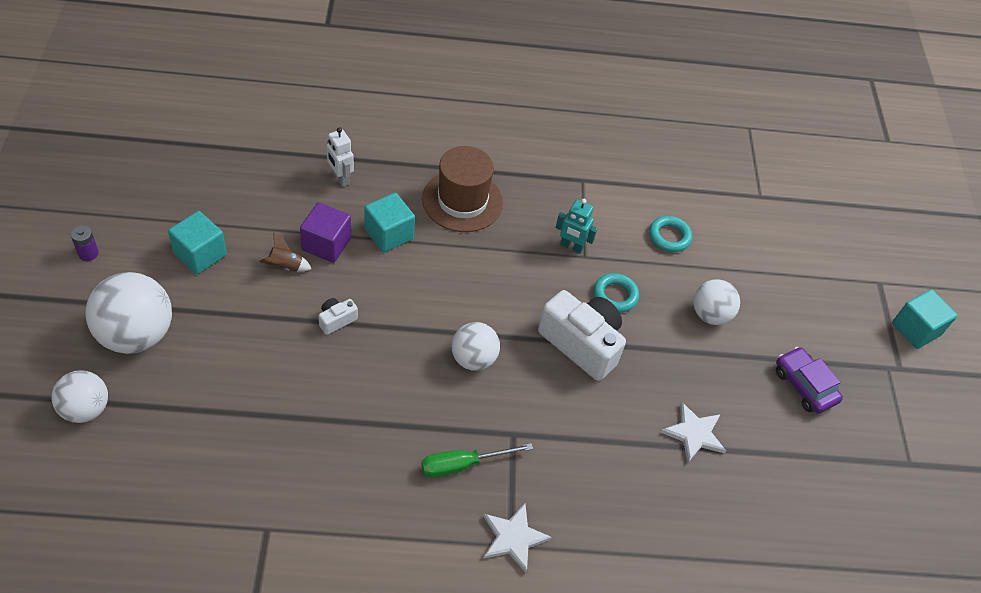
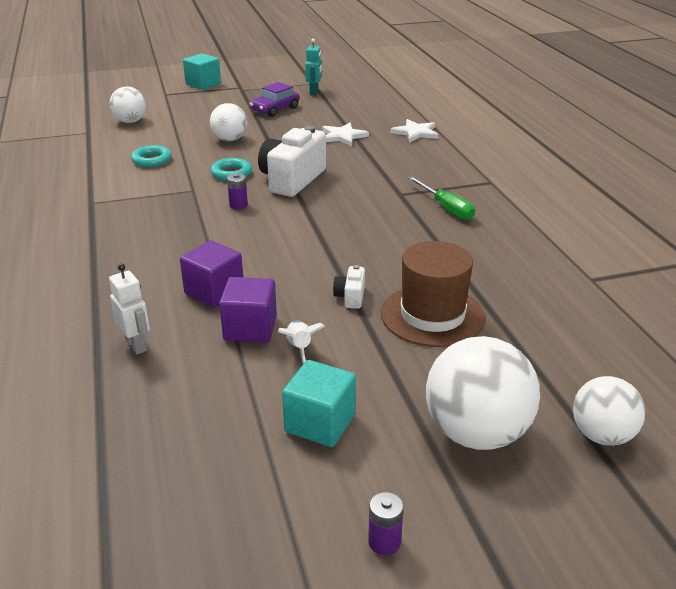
camera: 100 degrees left, 20 degrees down
(286, 266) = (299, 348): brown rocket -> white rocket
(336, 320) = (350, 297): white camera -> white camera turned 60 degrees clockwise
(340, 178) = (136, 345): white robot -> white robot turned 75 degrees counterclockwise
(389, 234) = (214, 292): turquoise cube -> purple cube
(462, 201) = (145, 258): brown hat -> brown hat (432, 315)
(473, 359) = (342, 220): white ball -> white ball (130, 121)
(513, 538) = (484, 181): white star -> white star (415, 132)
(537, 284) = (238, 205): none -> purple battery
(571, 247) = (184, 197): turquoise robot -> turquoise robot (314, 92)

